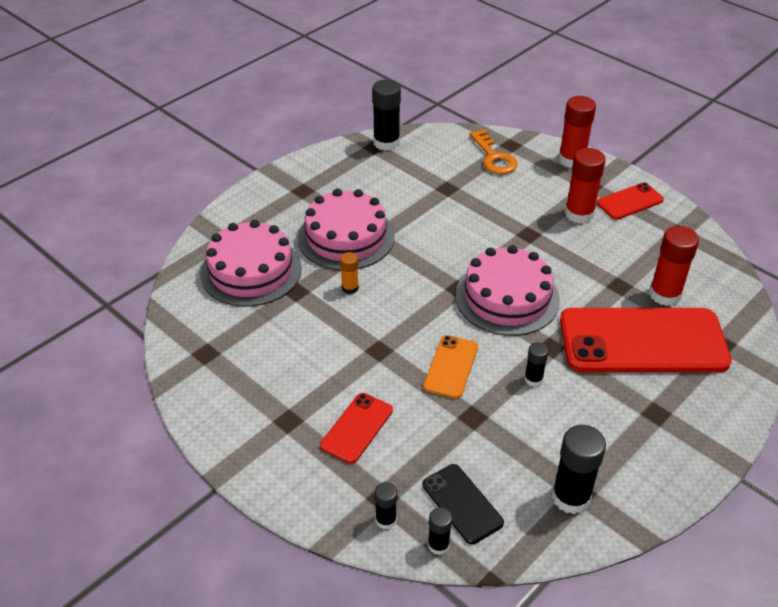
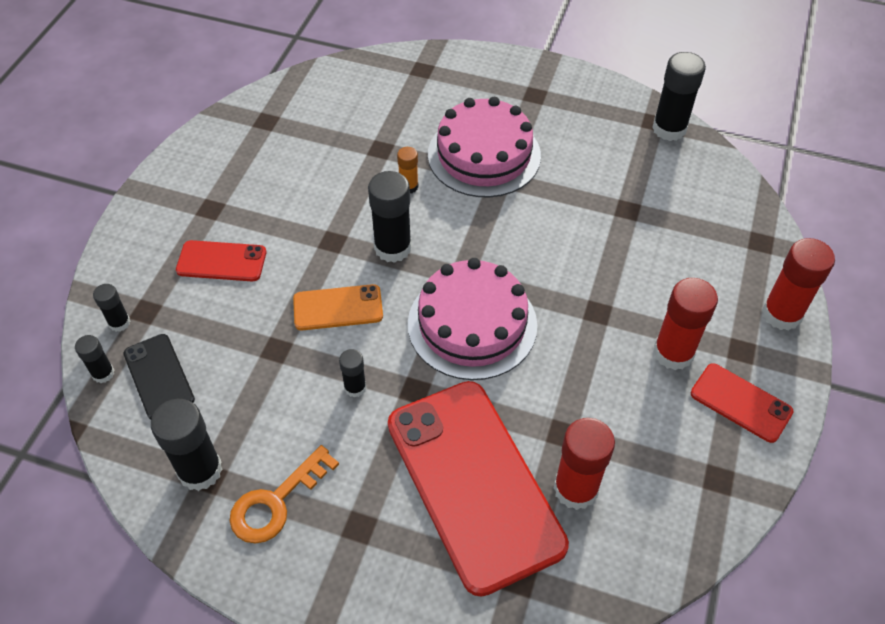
camera: 65 degrees right, 10 degrees up
(251, 271) = (389, 106): pink cake -> none
(408, 317) = (393, 248): none -> black glue stick
(462, 503) = (159, 376): black phone -> black phone turned 60 degrees counterclockwise
(494, 157) = (721, 233): orange key -> orange key (276, 502)

